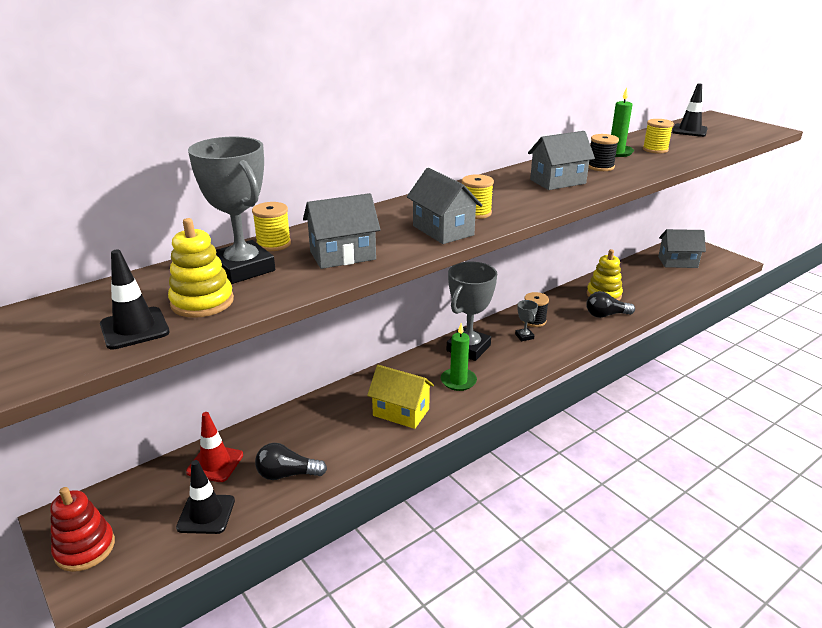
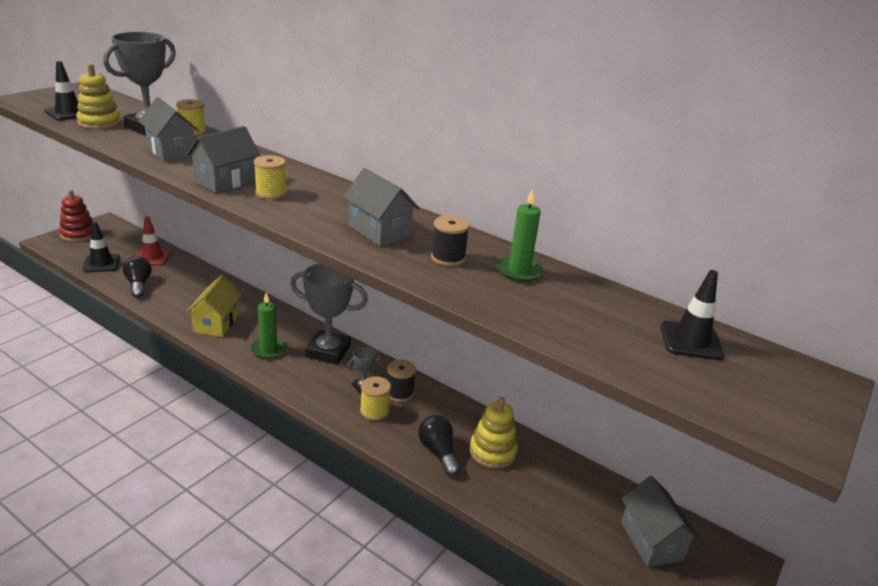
camera: 70 degrees right, 0 degrees up
(655, 149) = (555, 301): yellow spool -> yellow spool (374, 411)

